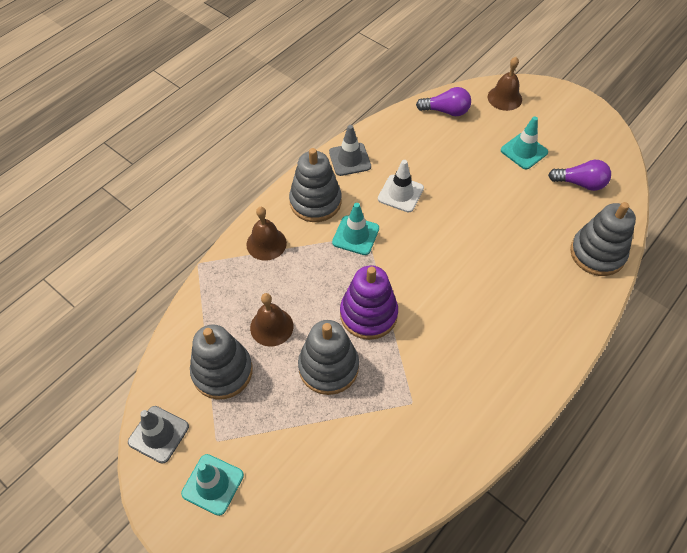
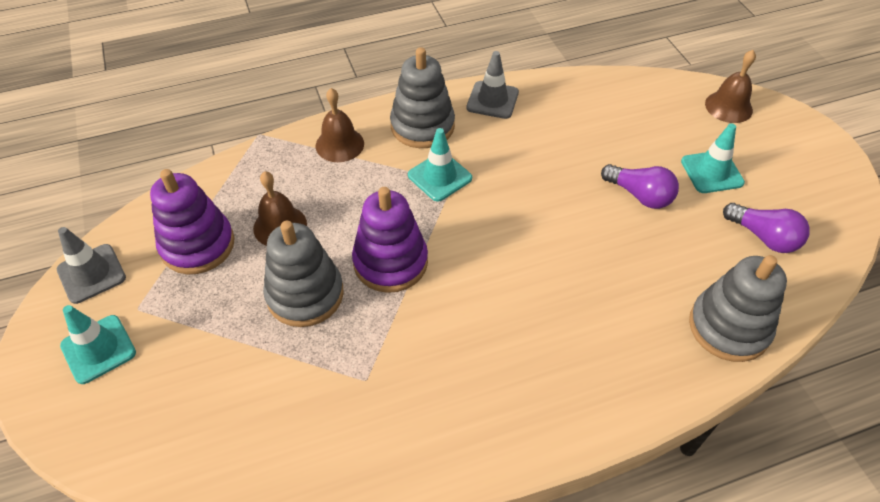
camera: 30 degrees right, 5 degrees down
(222, 371) = (197, 245): grey stacking toy -> purple stacking toy
(400, 193) = (523, 156): white traffic cone -> none
(446, 111) = (643, 94): purple light bulb -> purple light bulb (639, 195)

